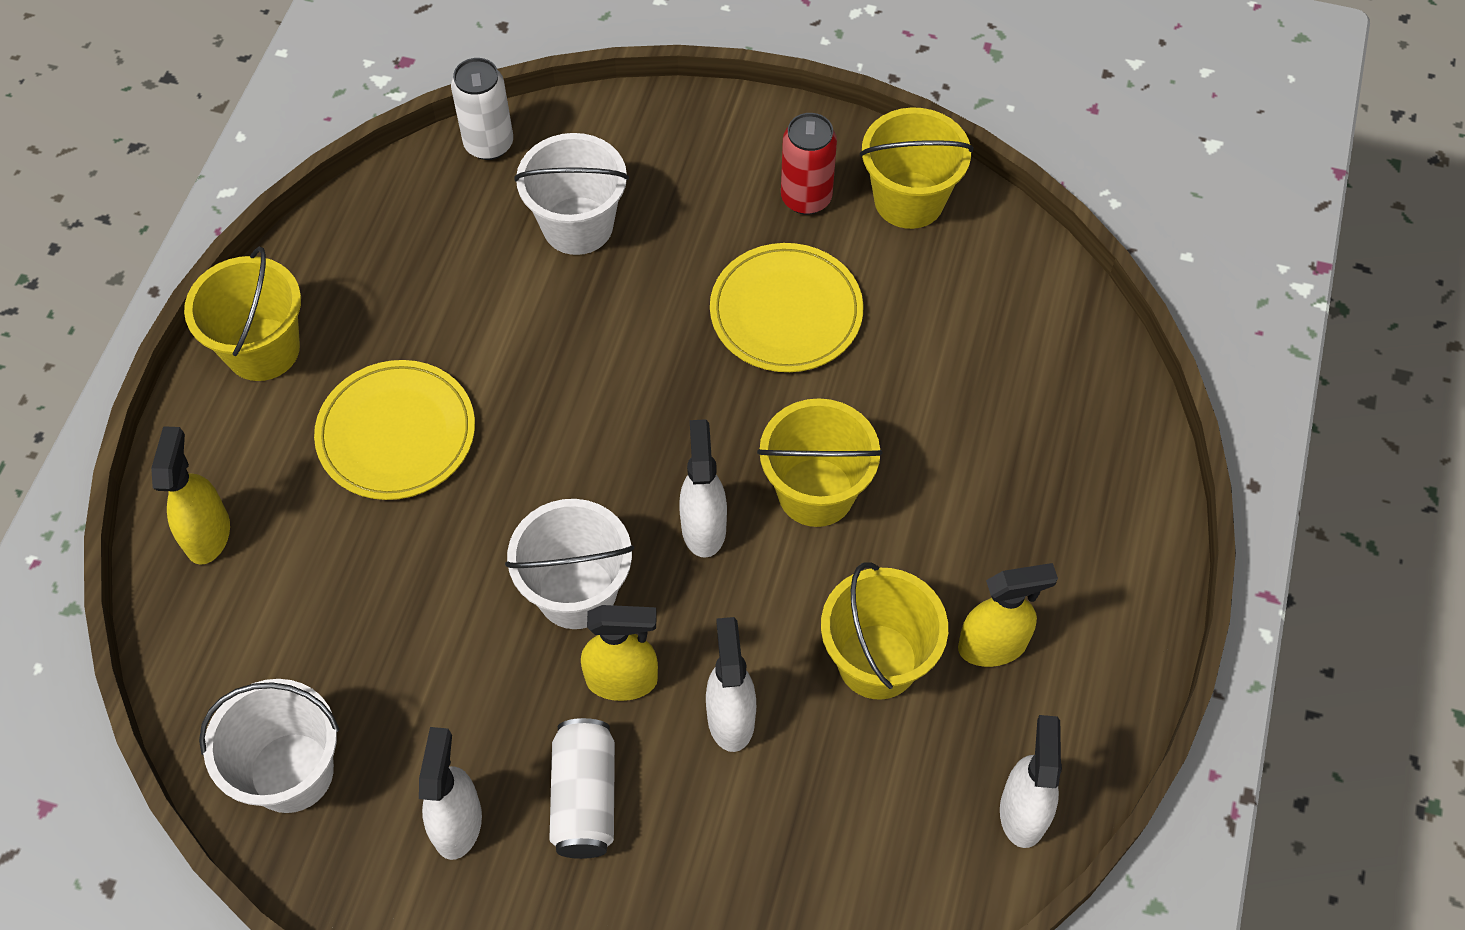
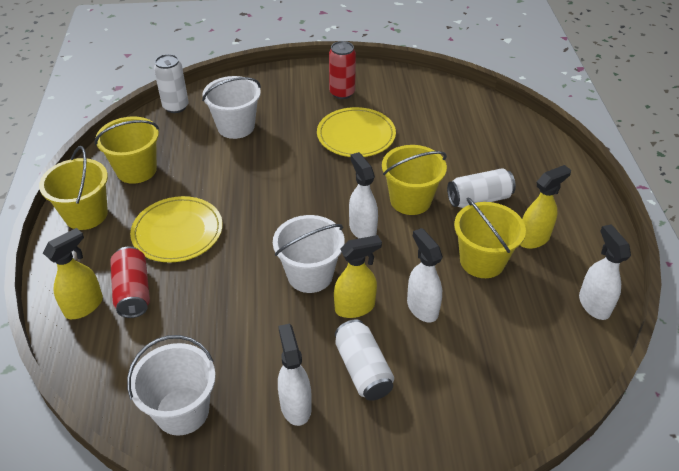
camera: 20 degrees left, 15 degrees down
(208, 534) = (84, 306): yellow spray bottle -> yellow spray bottle turned 60 degrees clockwise
(289, 532) = (133, 292): none -> red can
(909, 200) = (390, 83): yellow bucket -> yellow bucket (136, 170)
(940, 529) = (479, 199): none -> white can

